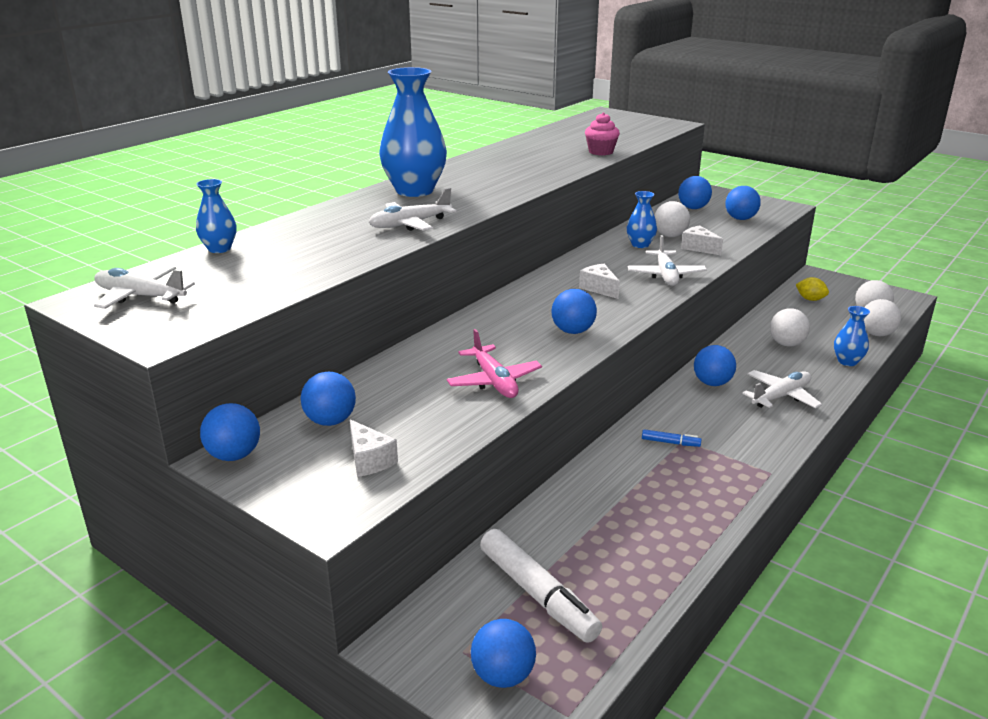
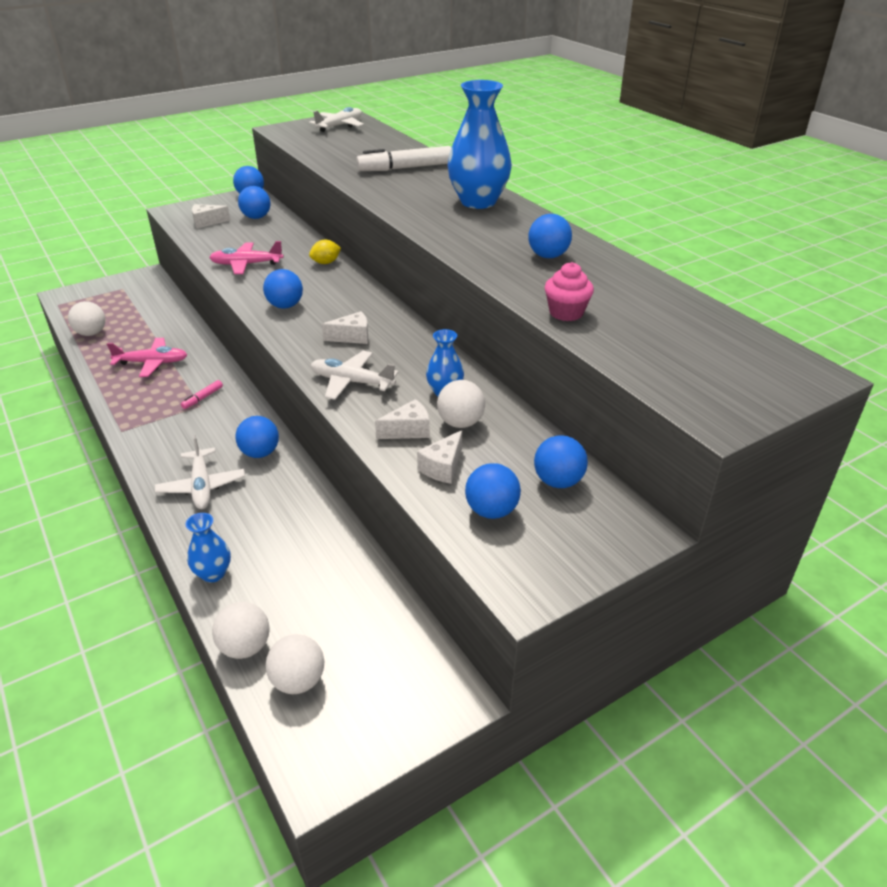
camera: 110 degrees right, 10 degrees up
(219, 249) = (397, 141): blue vase -> none
(410, 224) = (392, 191): white plane -> none
(503, 675) = (97, 295): blue ball -> blue ball (548, 256)
(537, 594) = (131, 313): white marker -> white marker (406, 168)
(641, 508) = (152, 363): none -> pink plane
(670, 442) = (203, 398): blue marker -> pink marker
(721, 234) = (443, 467): none -> white cheese
(786, 344) = (287, 542): white ball -> white ball (91, 333)
(810, 299) = (380, 635): yellow lemon -> yellow lemon (326, 263)

